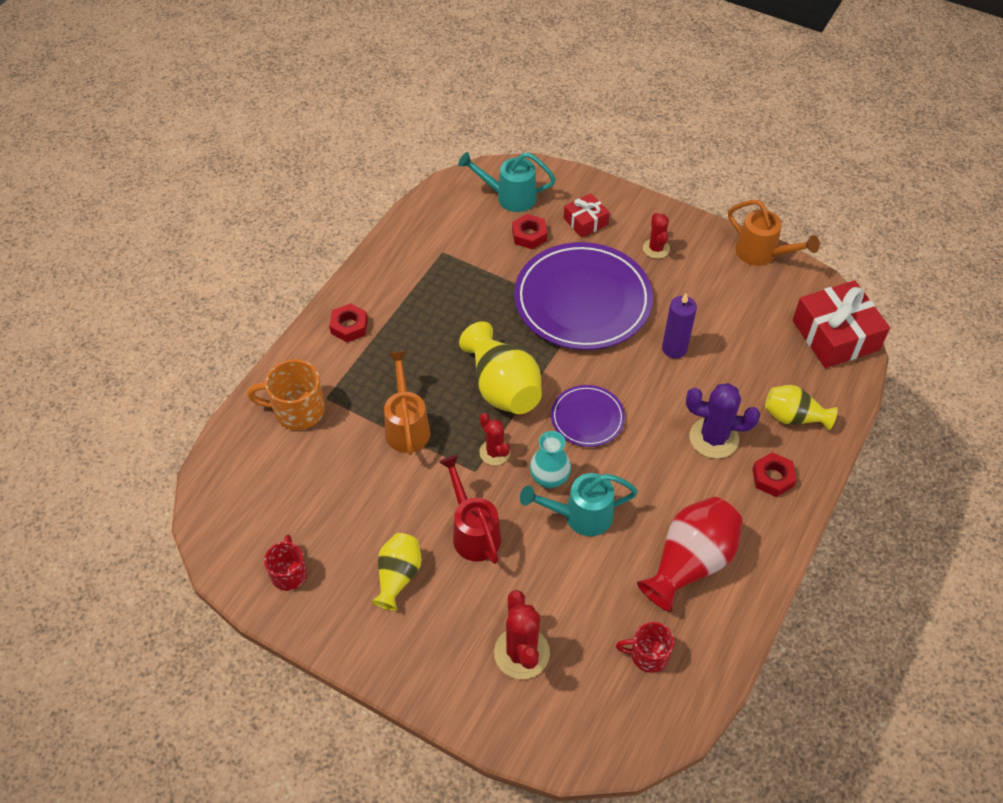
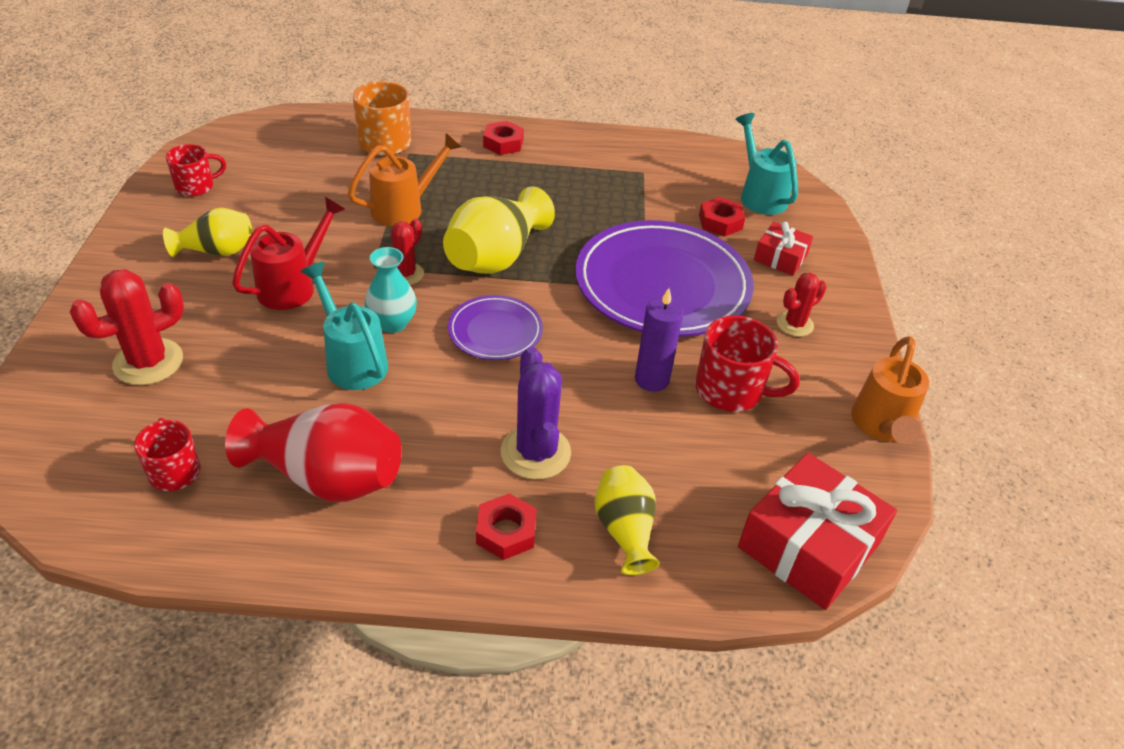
camera: 60 degrees right, 10 degrees down
(702, 312) = (731, 390): none -> red mug

